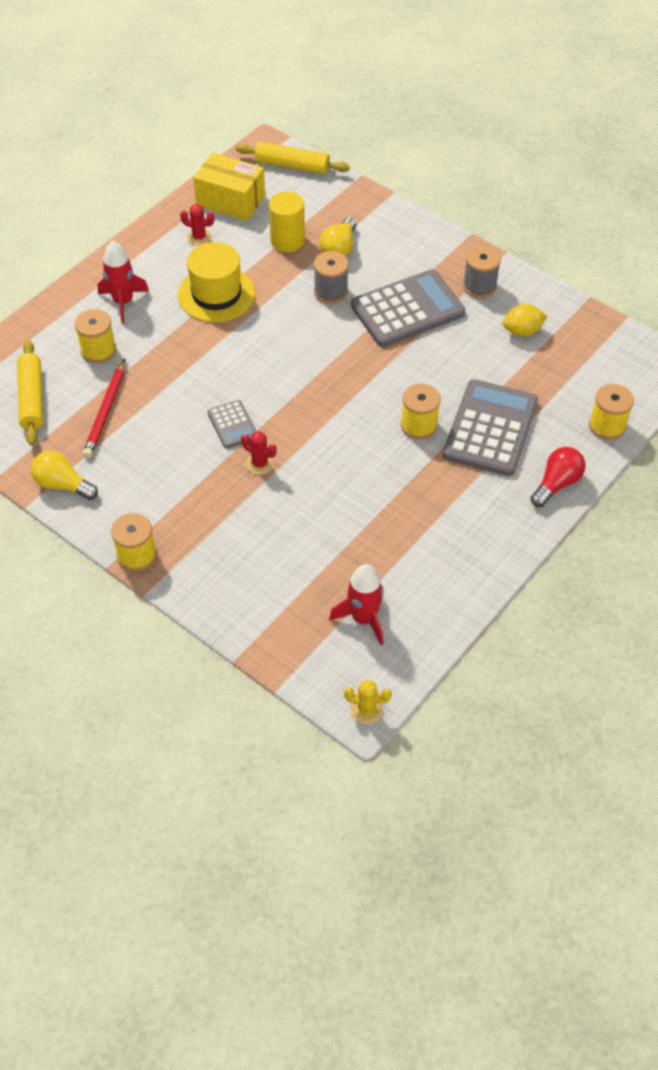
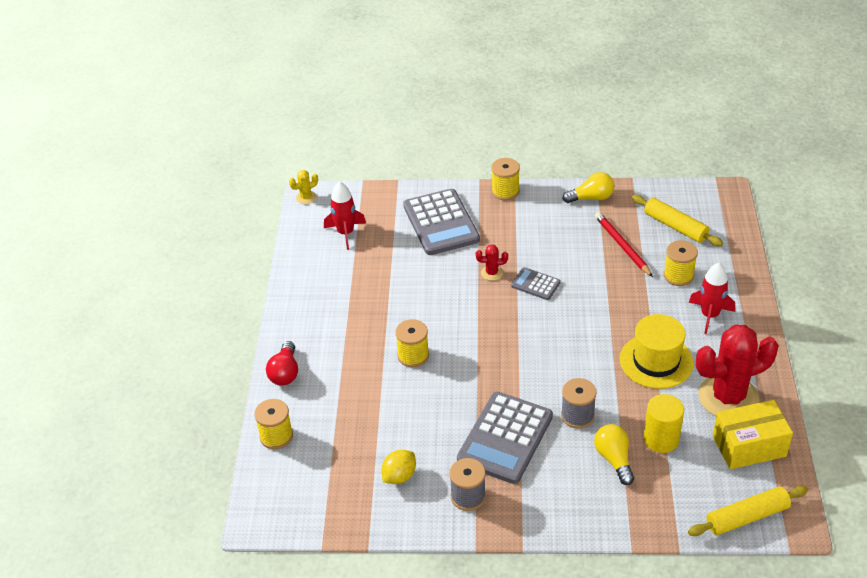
camera: 145 degrees right, 10 degrees down
(199, 237) = (728, 397): red cactus -> red cactus, size x2.41
(490, 428) = (361, 383): grey calculator -> grey calculator (441, 223)

